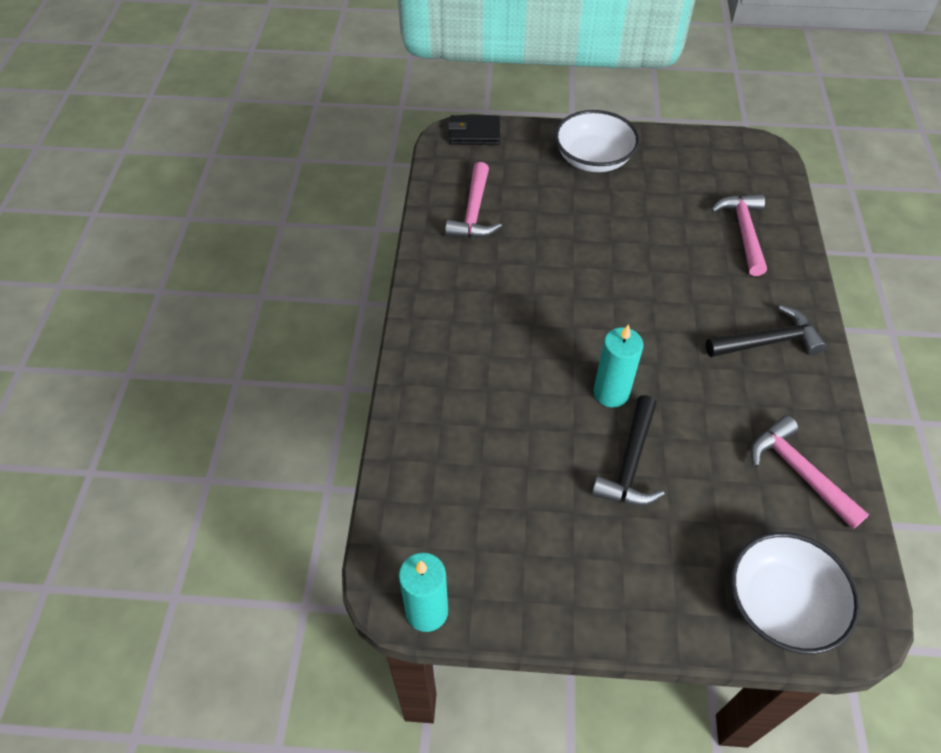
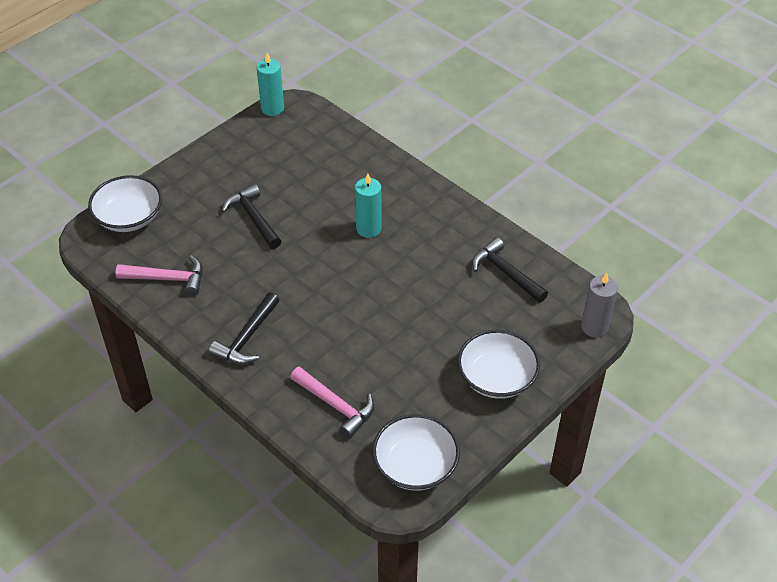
camera: 130 degrees right, 5 degrees down
(474, 133) = (594, 327): black wallet -> grey candle
(474, 212) = (505, 273): pink hammer -> black hammer
(611, 393) = (299, 240): turquoise candle -> turquoise candle (368, 229)
(726, 157) = (415, 465): none -> white bowl

